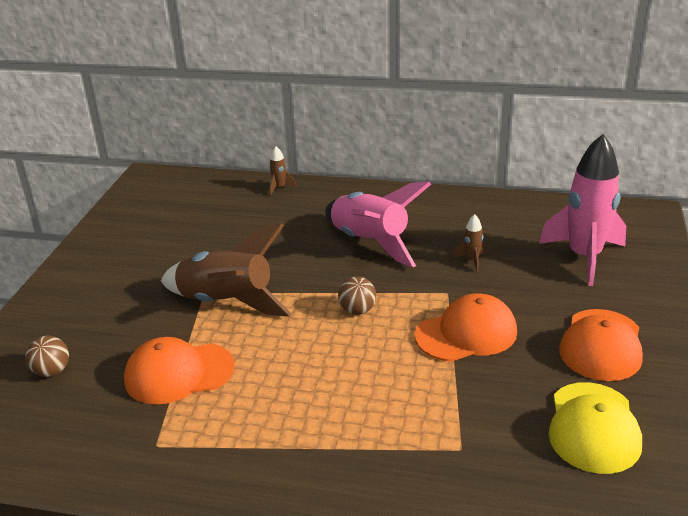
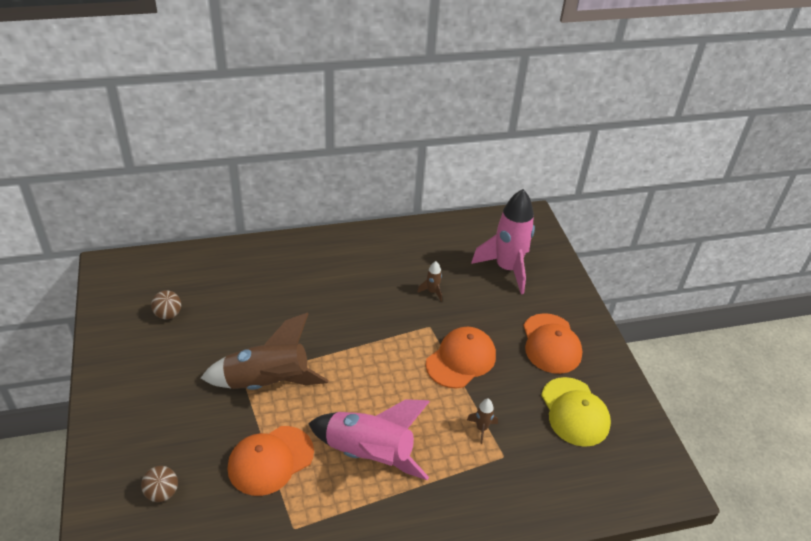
camera: 30 degrees left, 10 degrees up
(279, 188) = (240, 252): brown rocket -> brown rocket (481, 428)
(357, 310) = (373, 361): brown ball -> brown ball (168, 314)
(369, 242) = (347, 293): pink rocket -> pink rocket (369, 454)

